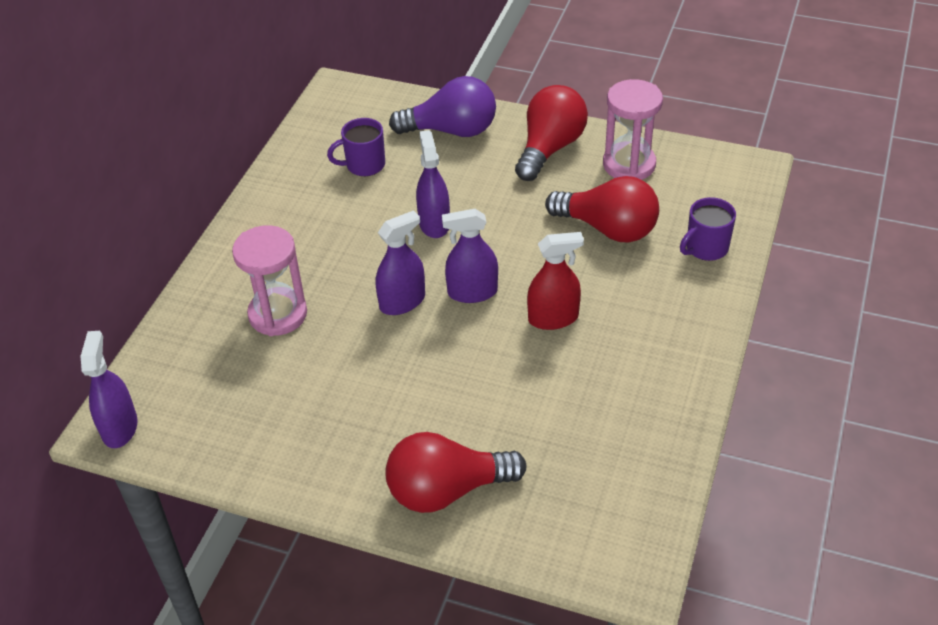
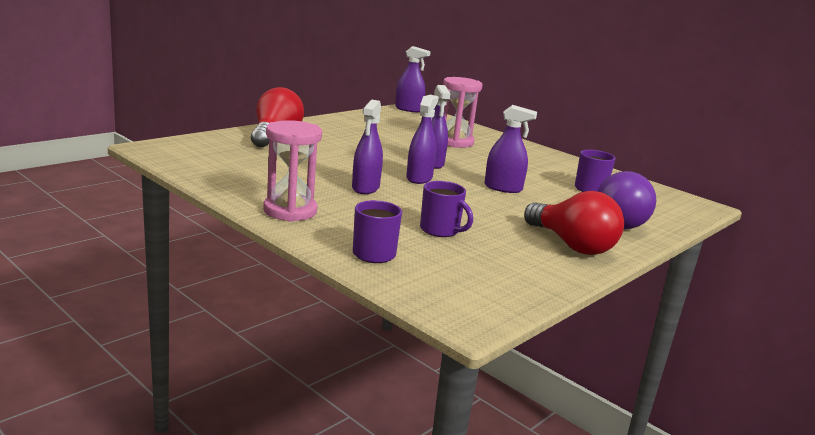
camera: 110 degrees right, 25 degrees down
(553, 318) = (365, 188): red spray bottle -> purple spray bottle
(608, 228) = (440, 230): red light bulb -> purple mug
(629, 165) = (522, 266): pink hourglass -> pink hourglass (290, 211)

